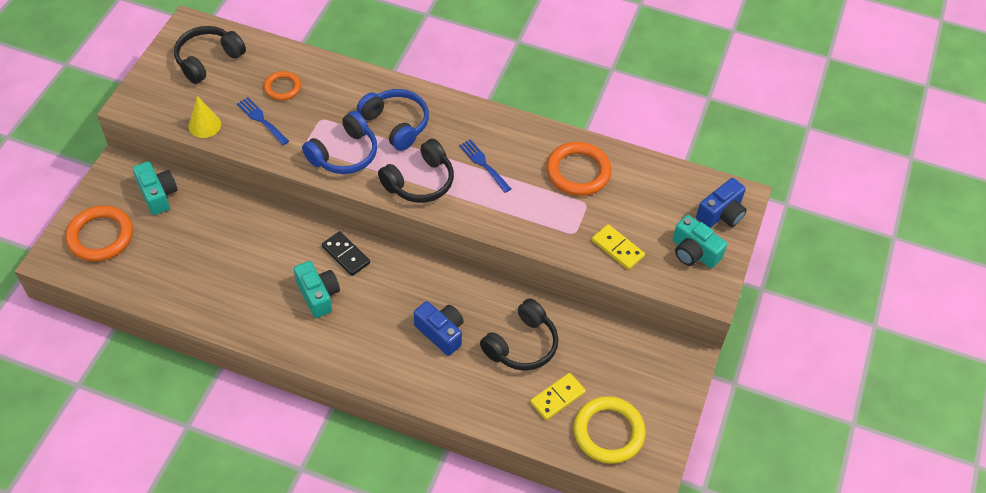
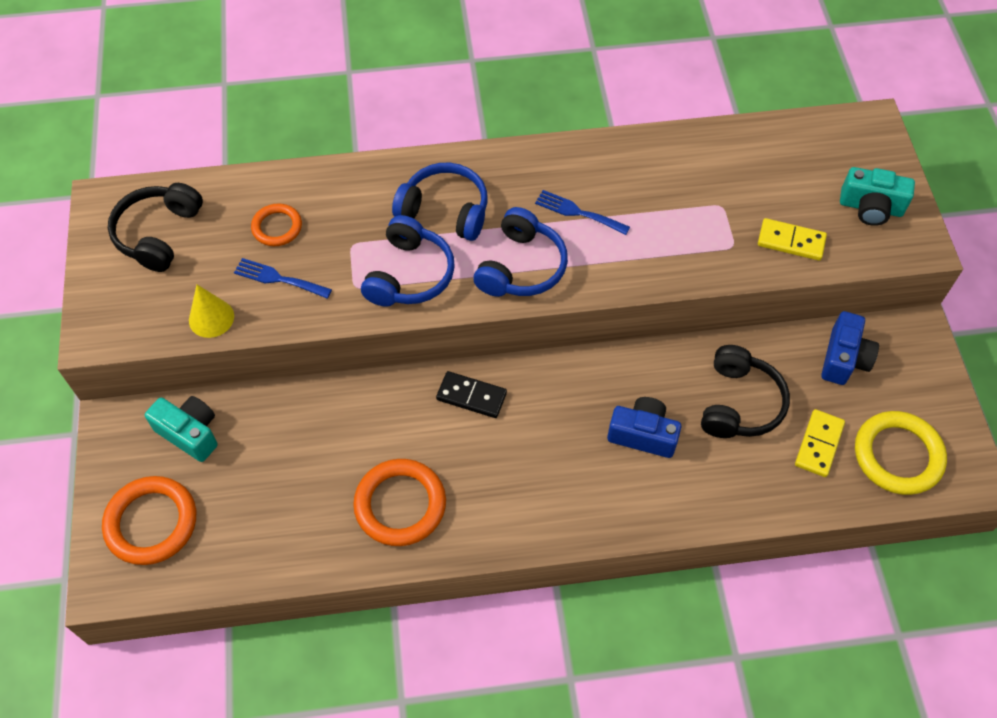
camera: 25 degrees left, 5 degrees up
(318, 295) = (473, 461): turquoise camera -> none
(420, 182) = (521, 267): black headphones -> blue headphones
(578, 172) = (687, 173): orange ring -> orange ring (400, 505)
(721, 214) = (867, 152): blue camera -> blue camera (844, 358)

